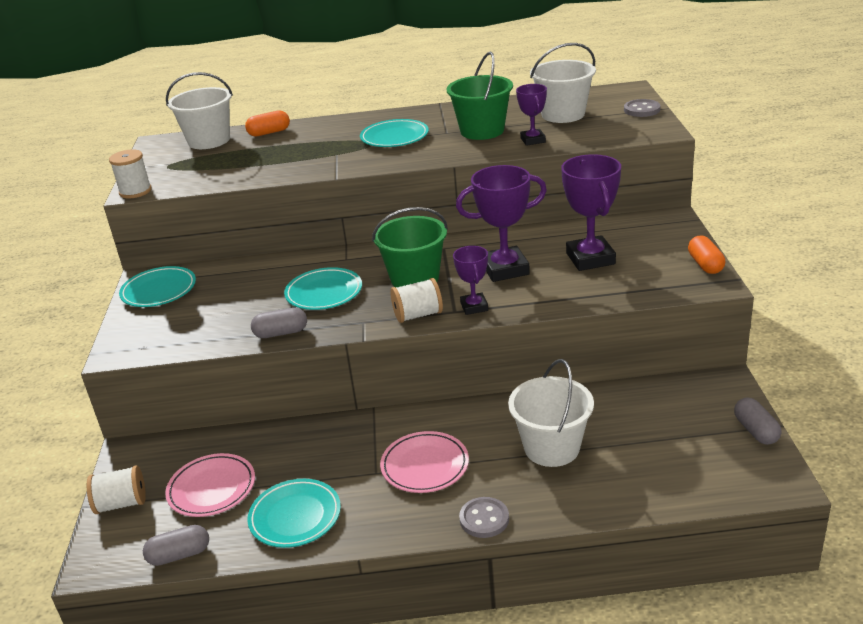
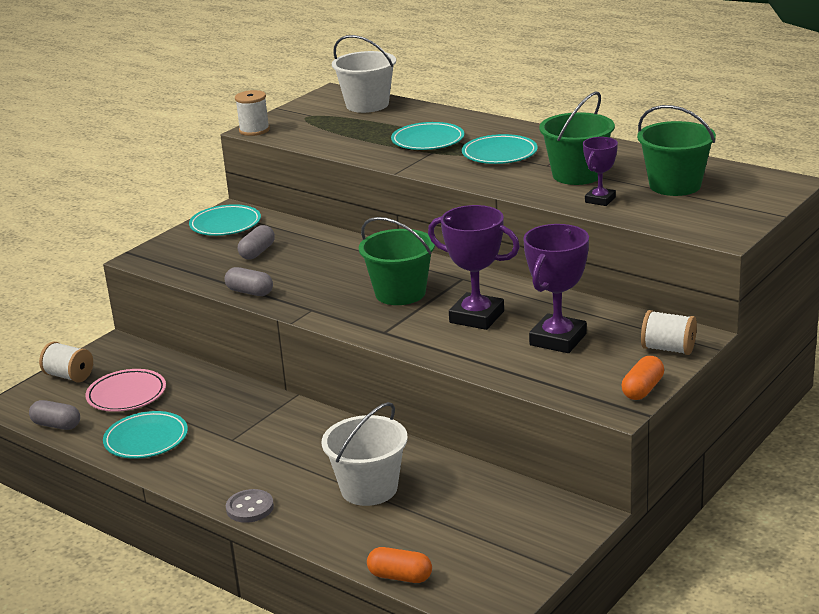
camera: 40 degrees right, 5 degrees down
(269, 132) = (419, 113): orange capsule -> orange capsule (400, 576)
(324, 293) = (322, 275): turquoise plate -> turquoise plate (428, 141)
(418, 315) = (355, 322): white spool -> white spool (668, 349)
(425, 466) = (268, 452): pink plate -> none
(474, 307) = (403, 335): purple trophy -> none
(563, 114) = (675, 185): white bucket -> green bucket
(642, 110) = (754, 208): grey button -> none
(755, 431) = (540, 564): grey capsule -> grey capsule (257, 252)

